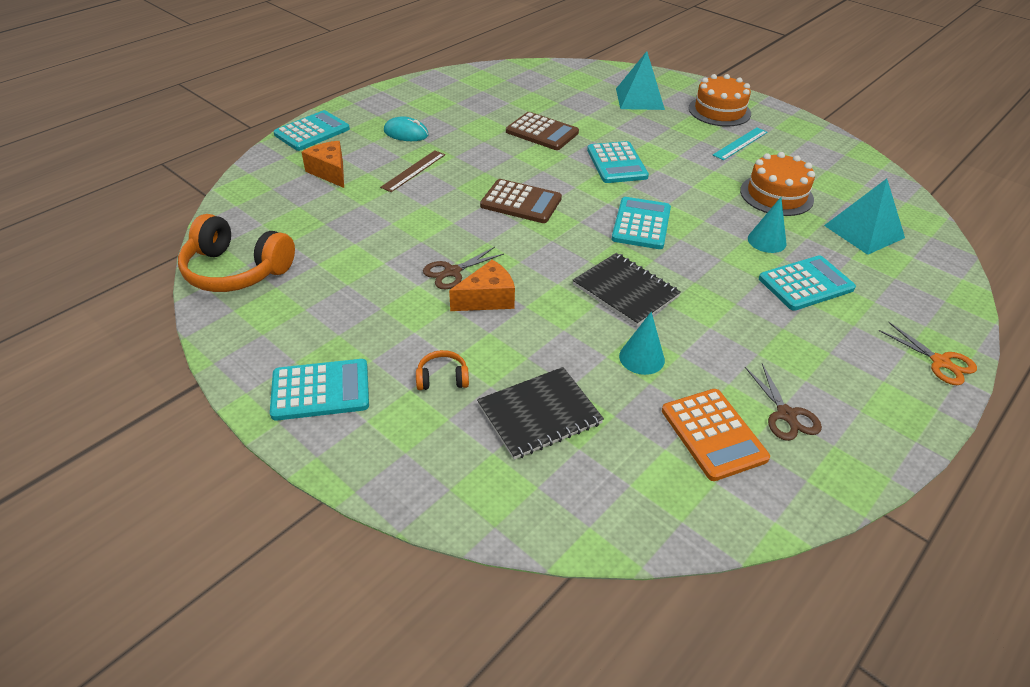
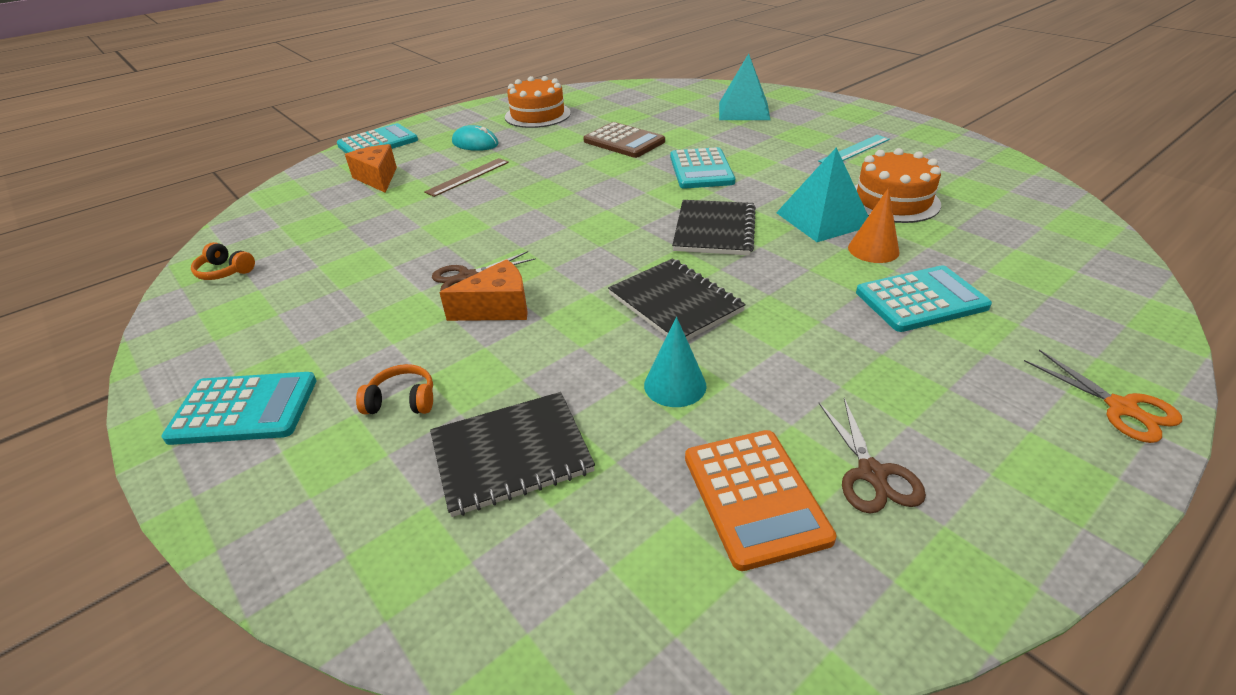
camera: 10 degrees right, 5 degrees down
(236, 270) = (225, 271): orange headphones -> orange headphones, size x0.45
(521, 202) = (576, 207): brown calculator -> none
(641, 224) = (714, 230): turquoise calculator -> black notebook
(719, 111) = (834, 120): orange cake -> orange cake (537, 115)
(766, 241) = (873, 249): turquoise cone -> orange cone
(864, 231) = (1007, 240): turquoise pyramid -> turquoise pyramid (823, 219)

